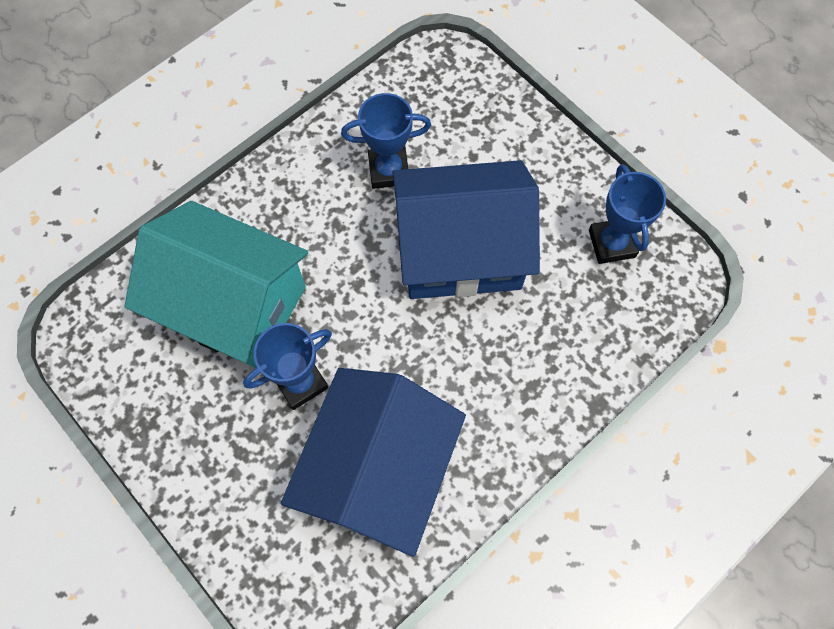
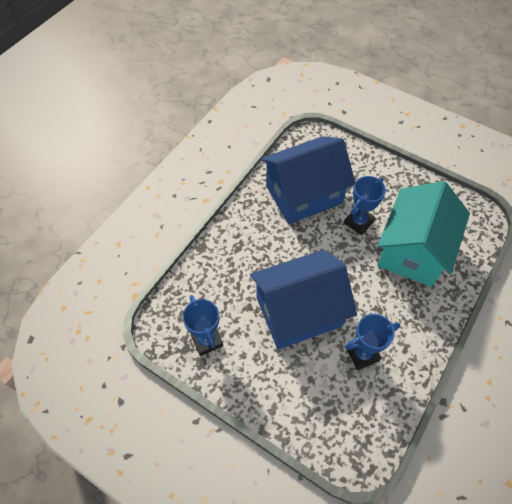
camera: 165 degrees right, 10 degrees down
(233, 305) = (413, 250): turquoise house -> turquoise house turned 75 degrees counterclockwise
(378, 471) = (304, 194): blue house -> blue house turned 60 degrees clockwise

